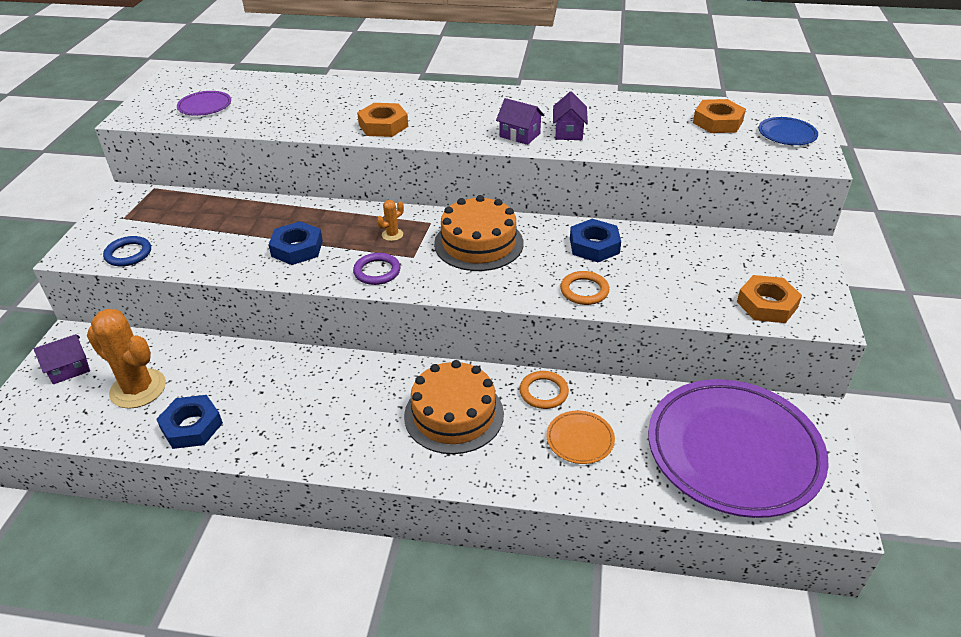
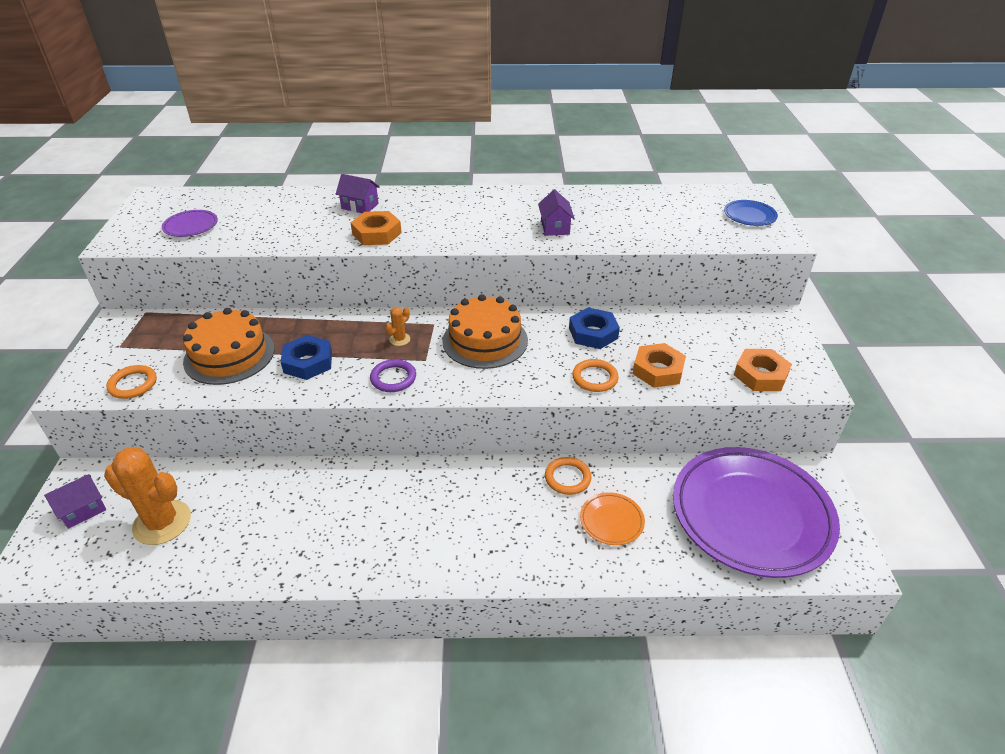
camera: 10 degrees left, 0 degrees up
(128, 254) = (133, 384): blue ring -> orange ring
(192, 426) = (227, 555): blue nut -> none
(454, 414) = (488, 510): orange cake -> orange cake (229, 355)
(519, 135) = (510, 234): purple house -> purple house (360, 206)
(717, 122) = (686, 208): orange nut -> orange nut (658, 370)

